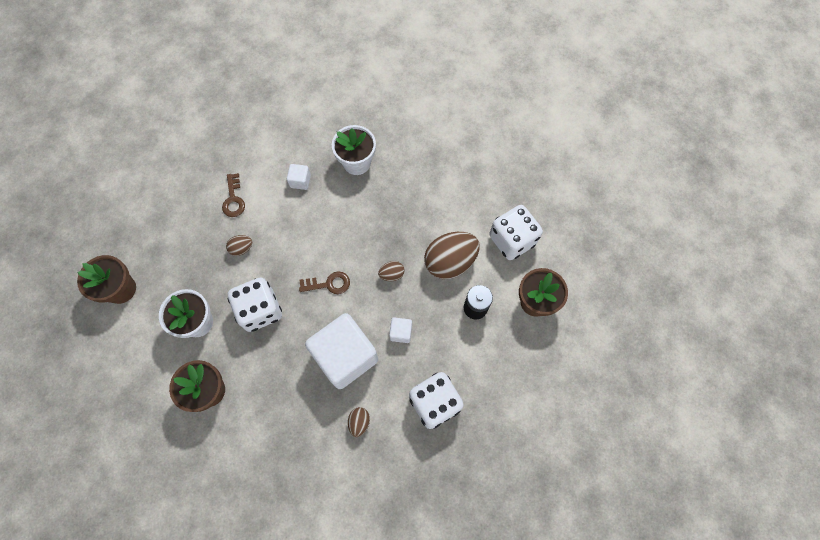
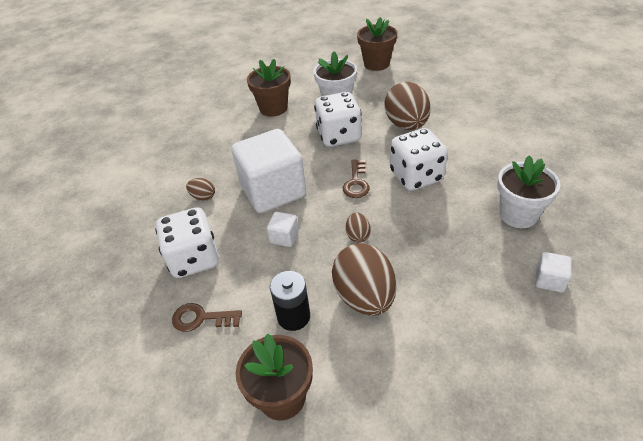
camera: 105 degrees right, 25 degrees down
(233, 199) = (463, 120): brown key -> brown key (201, 318)
(241, 248) = (406, 125): brown egg -> brown egg, size x2.16
(300, 181) = (487, 166): white cube -> white cube (549, 280)
(512, 240) = (389, 383): white dice -> white dice (416, 176)

